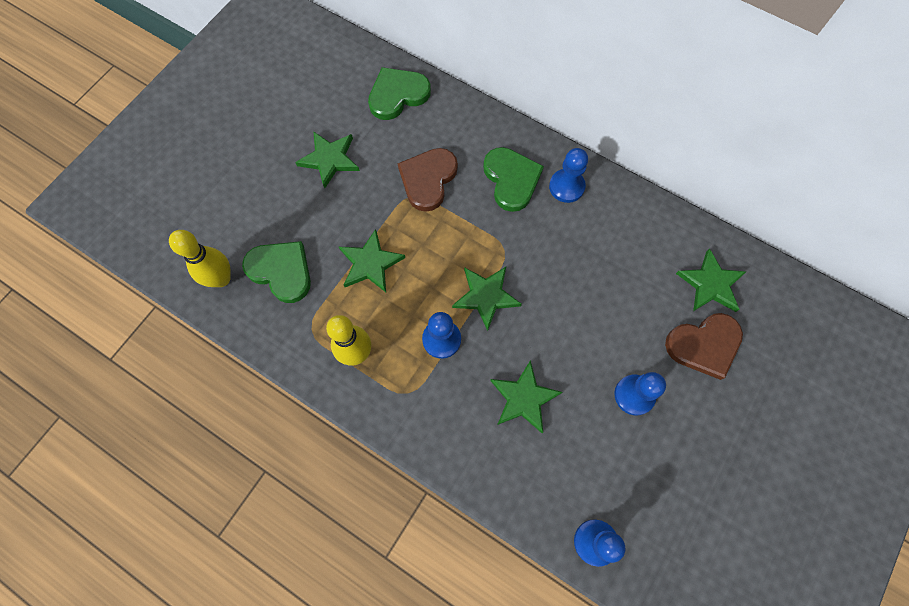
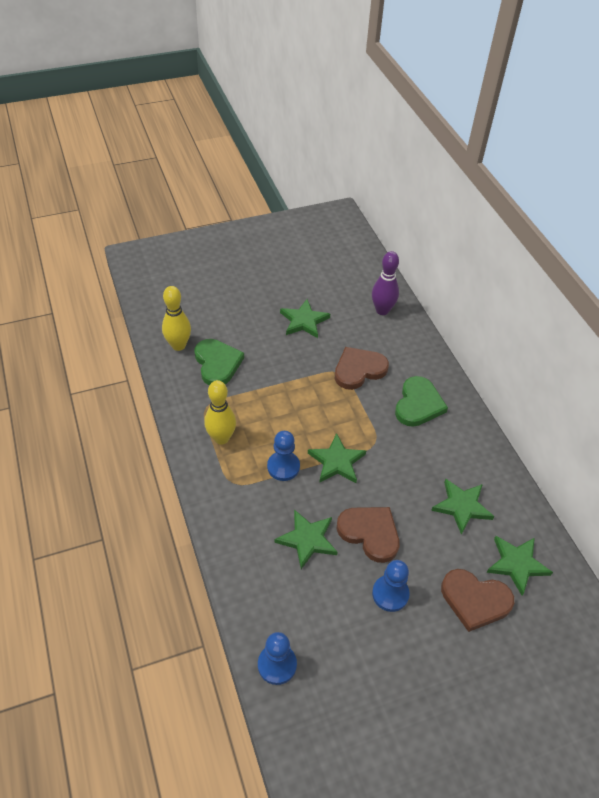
camera: 35 degrees right, 20 degrees down
(370, 263) = (277, 394): green star -> green star (462, 506)
(397, 95) = (382, 310): green heart -> purple bowling pin
(566, 186) = (456, 432): blue pawn -> none
(572, 348) = (370, 533): none -> brown heart

